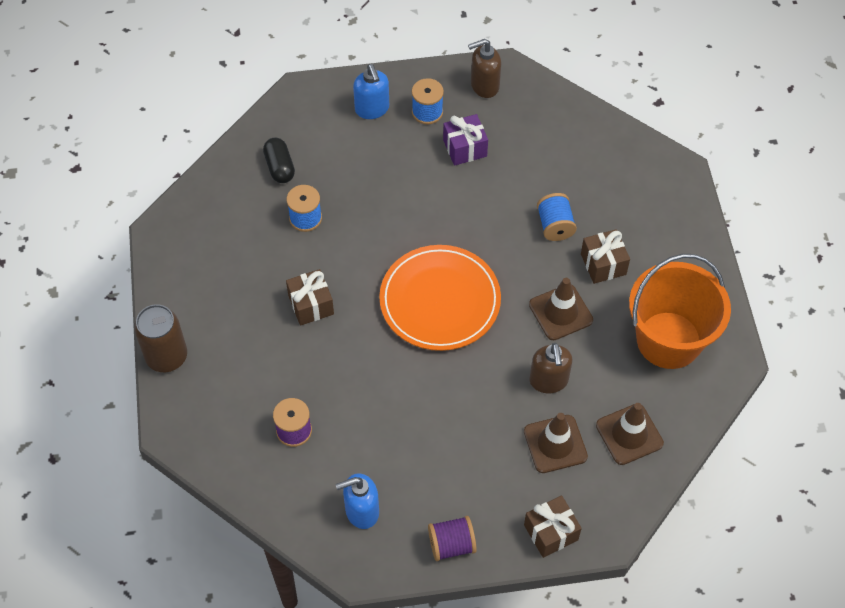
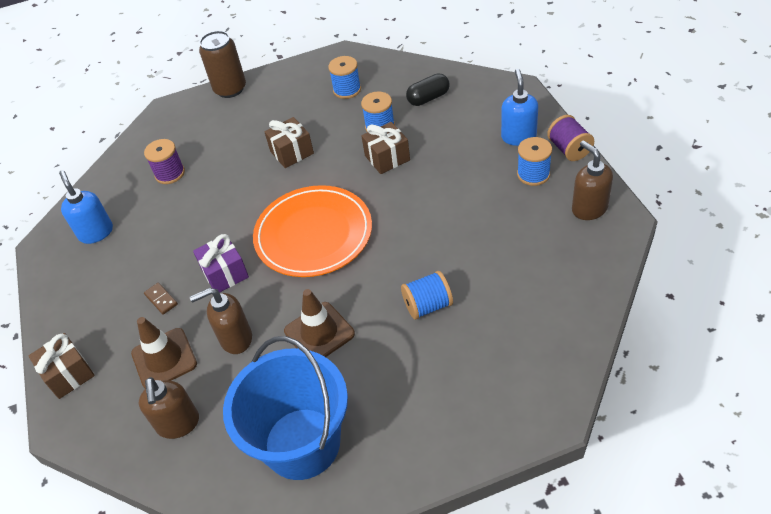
camera: 85 degrees right, 10 degrees down
(228, 237) = (347, 90): none -> blue spool
(372, 109) = (518, 137): blue soap dispenser -> blue soap dispenser turned 120 degrees clockwise
(451, 545) = (61, 300): purple spool -> purple spool (569, 149)
(465, 148) = (500, 212): purple gift -> purple gift (225, 273)
(481, 445) = (161, 299): none -> brown domino
(603, 264) = (390, 359): brown gift -> brown gift (387, 158)
(629, 434) = (178, 424): brown traffic cone -> brown soap dispenser
(668, 340) = (302, 443): orange bucket -> blue bucket

